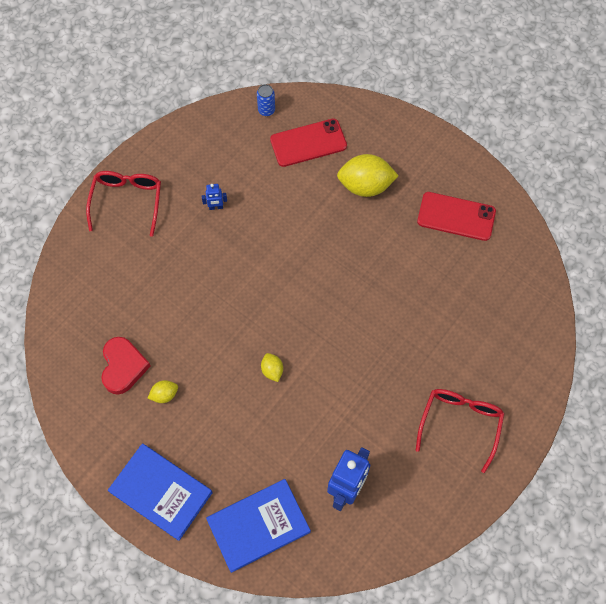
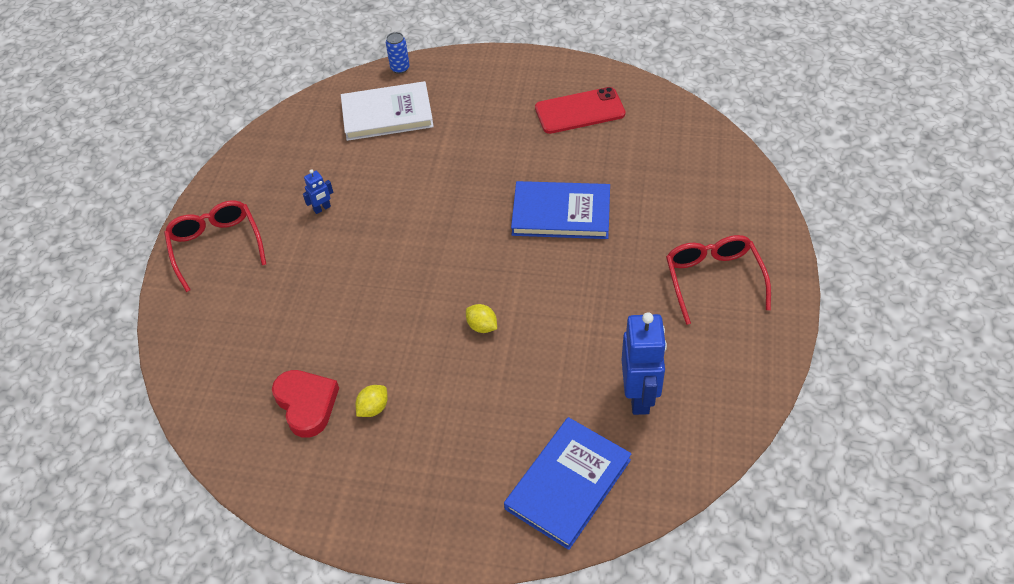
camera: 25 degrees left, 15 degrees down
(161, 492) = (431, 509): blue book -> blue book (561, 213)
(266, 110) = (324, 106): blue can -> blue can (400, 68)
(308, 143) = (387, 114): red phone -> white book
(365, 186) = (471, 124): yellow lemon -> none

